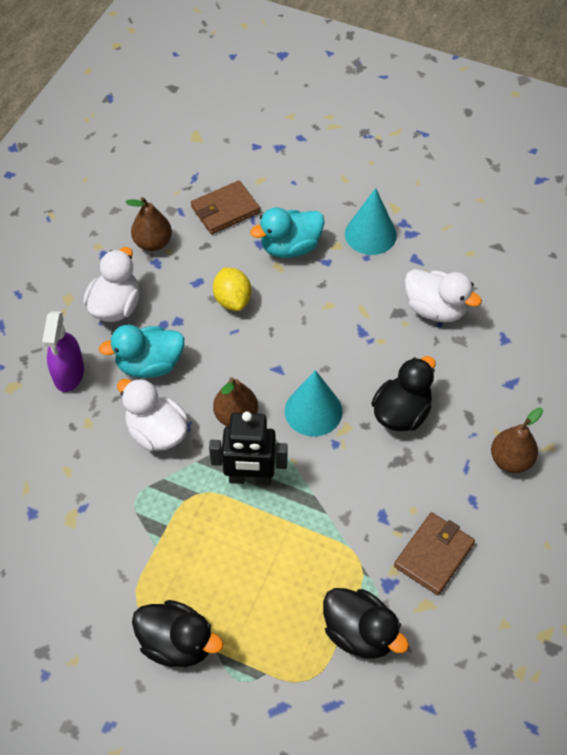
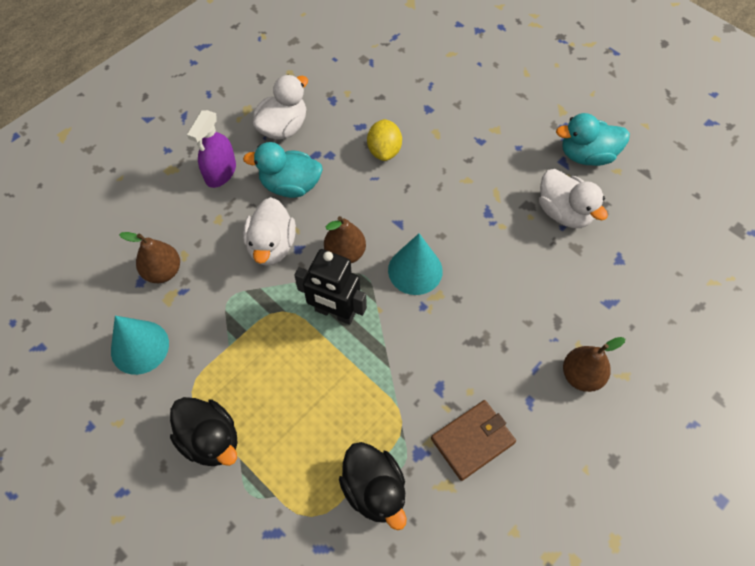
camera: 20 degrees right, 5 degrees up
(153, 243) = (337, 82): brown pear -> brown pear (163, 271)
(157, 432) = (271, 246): white duck -> white duck turned 150 degrees counterclockwise
(225, 210) = (410, 71): brown wallet -> none
(290, 247) = (453, 119): turquoise duck -> turquoise duck (587, 155)
(370, 234) = (530, 128): turquoise cone -> turquoise cone (140, 347)
(401, 413) = (494, 298): black duck -> none

